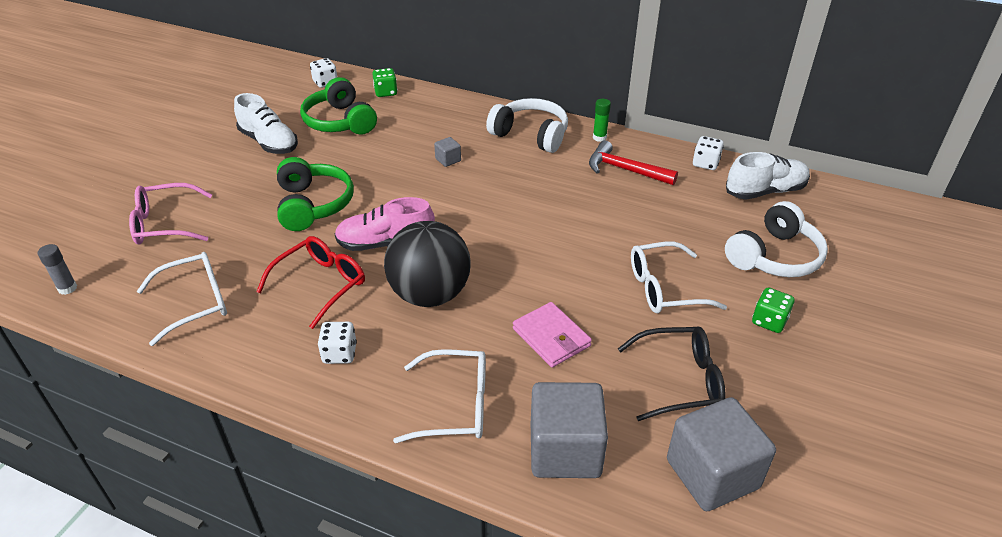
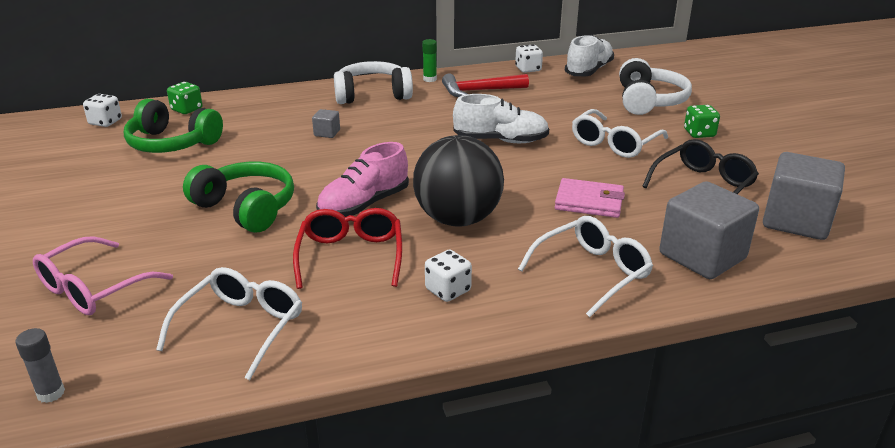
camera: 40 degrees left, 10 degrees down
(269, 142) = (115, 184): white shoe -> white shoe (501, 140)

